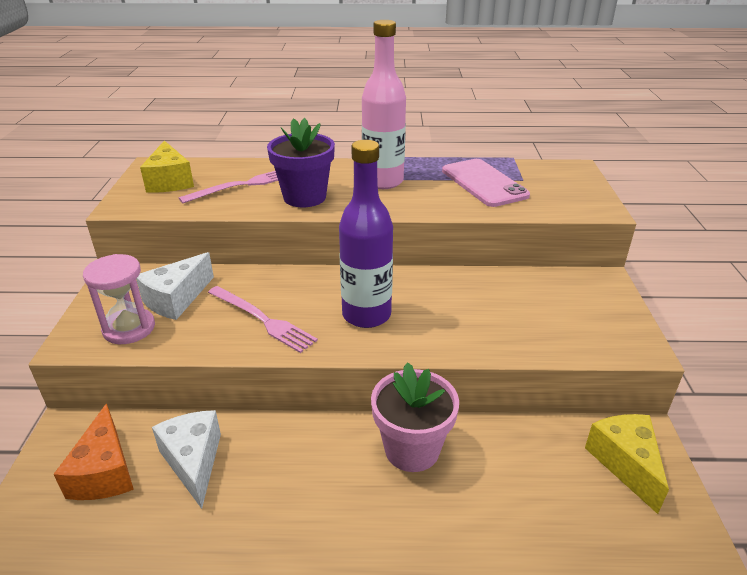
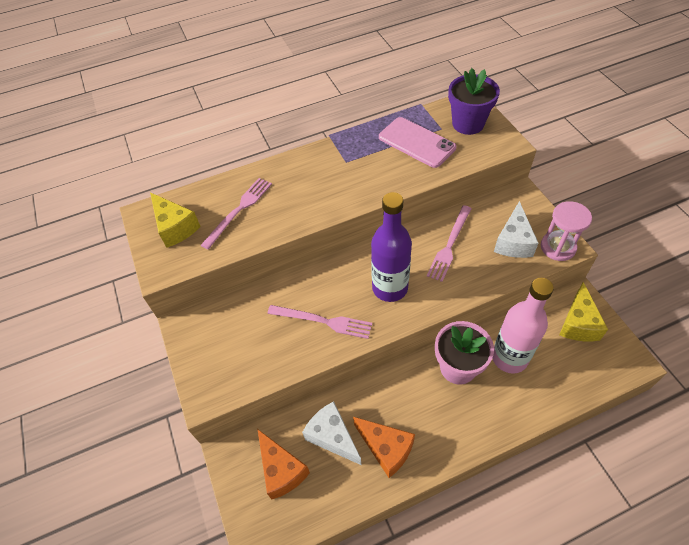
camera: 20 degrees left, 20 degrees up
(129, 328) = (235, 368): pink hourglass -> pink hourglass (558, 247)
(176, 299) = (248, 328): white cheese -> white cheese (513, 241)
(248, 504) = (386, 449): none -> orange cheese
(304, 197) = (297, 206): purple flower pot -> purple flower pot (468, 124)
(383, 181) = (343, 167): pink bottle -> pink bottle (509, 358)
(473, 299) = (450, 245): none -> pink fork
(625, 463) = (578, 323): yellow cheese -> yellow cheese turned 135 degrees counterclockwise

